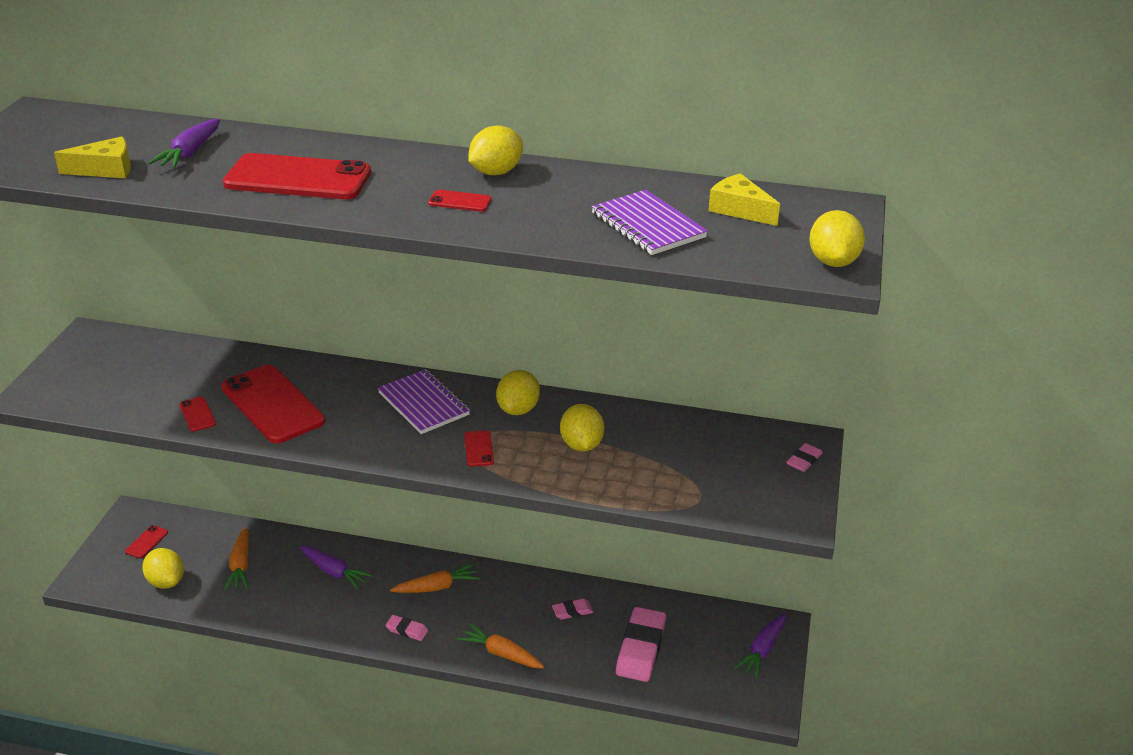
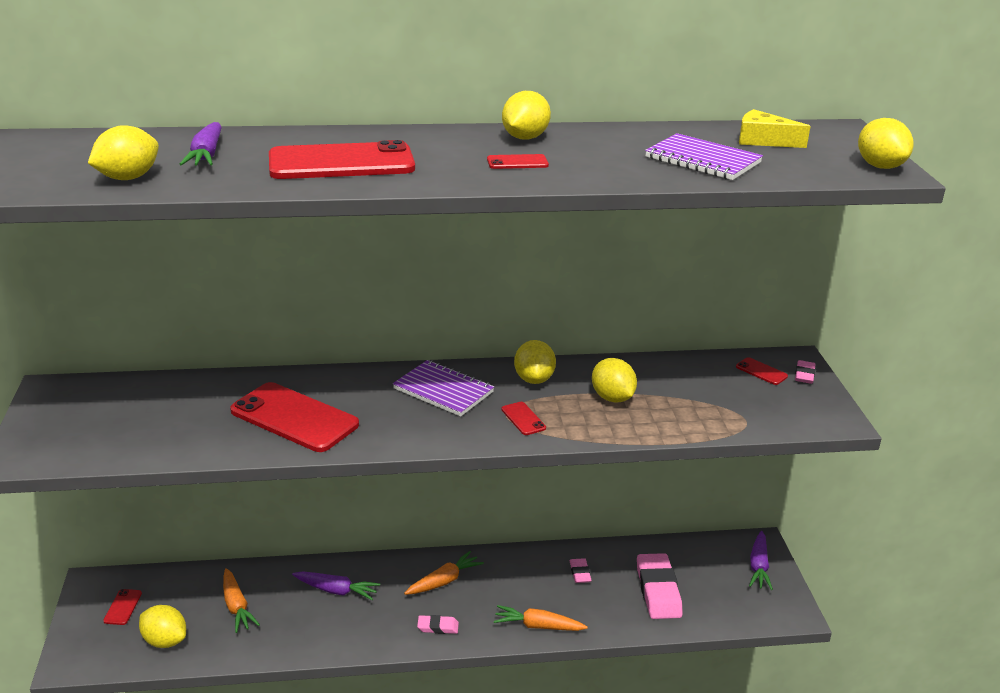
camera: 20 degrees left, 5 degrees down
(105, 169) = (128, 178): yellow cheese -> yellow lemon
(197, 414) = (221, 441): red phone -> red phone (761, 371)
(572, 611) = (580, 573): pink eraser -> pink eraser turned 60 degrees counterclockwise

